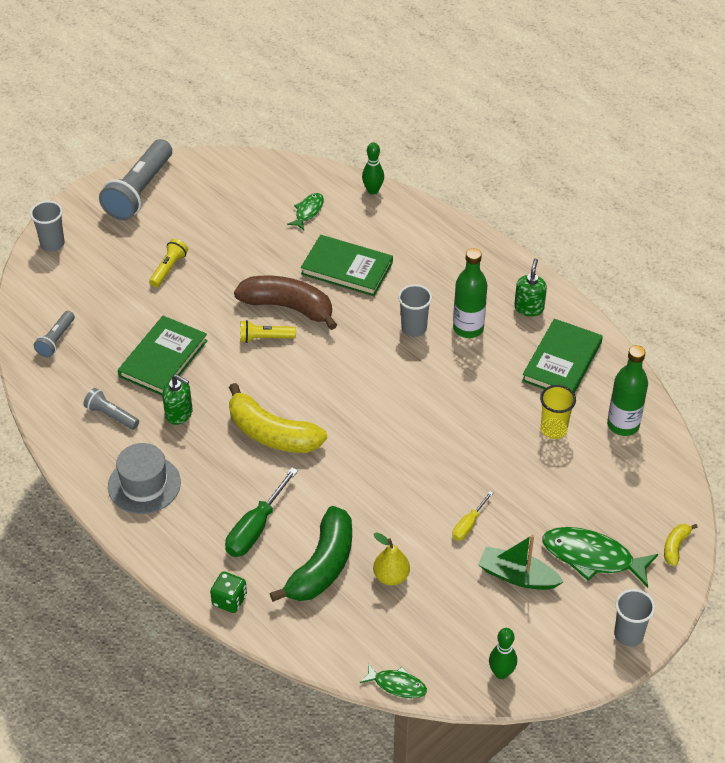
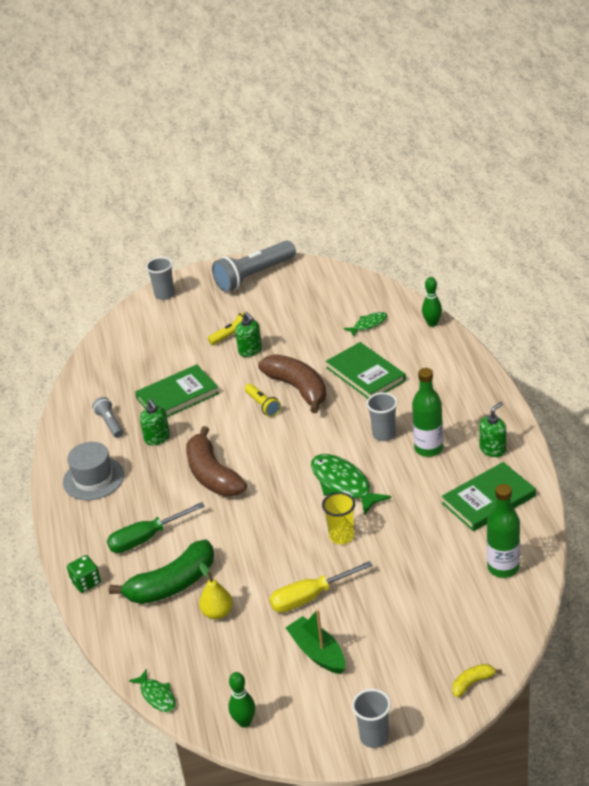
camera: 35 degrees right, 10 degrees down
(56, 340) = (114, 360): grey flashlight -> none
(203, 280) = (250, 350): none -> green soap dispenser
(265, 338) = (263, 405): yellow flashlight -> yellow flashlight turned 150 degrees counterclockwise
(272, 433) = (213, 475): yellow banana -> brown banana
(468, 525) = (309, 597): yellow screwdriver -> yellow screwdriver, size x1.74
(553, 429) = (439, 550): yellow cup -> yellow cup (341, 536)
(592, 557) = (392, 663): green fish -> green fish (343, 484)

